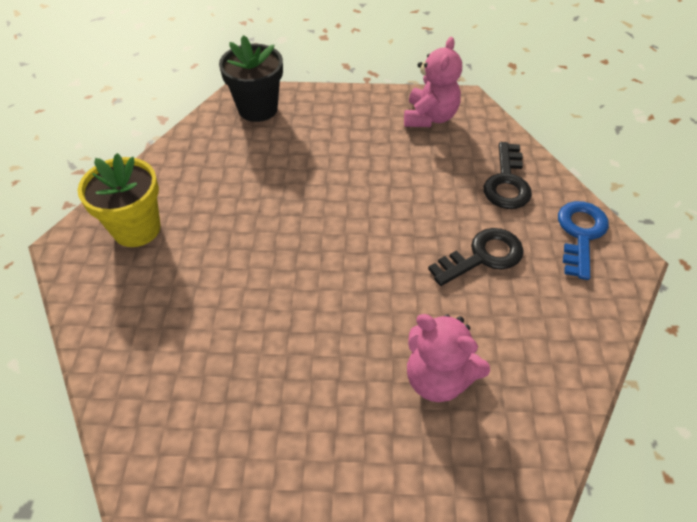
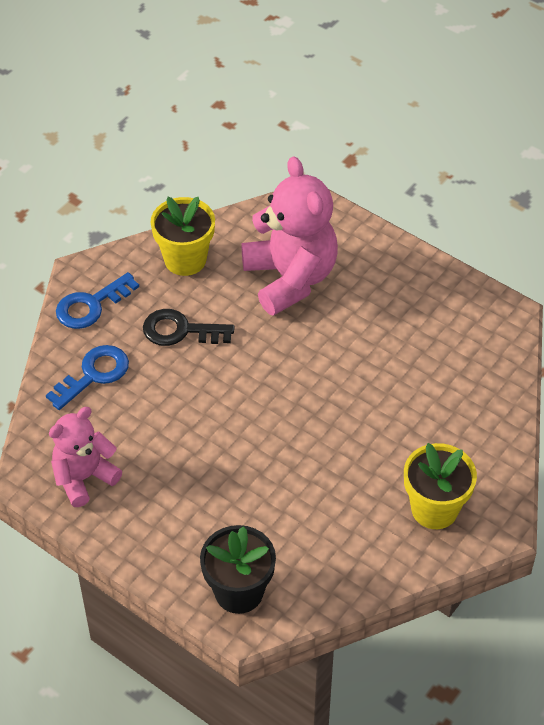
camera: 145 degrees left, 0 degrees up
(438, 378) = (290, 278): pink teddy bear -> pink teddy bear, size x1.63
(507, 182) = (94, 374): black key -> blue key
(559, 331) = (185, 260): none -> yellow flower pot

